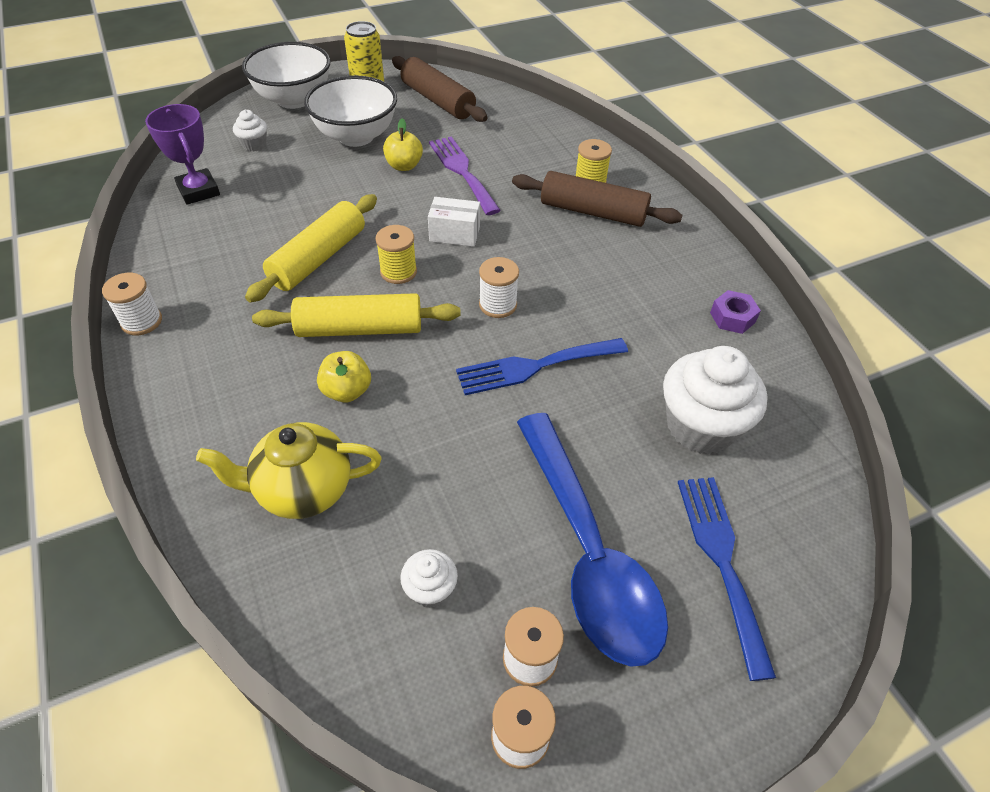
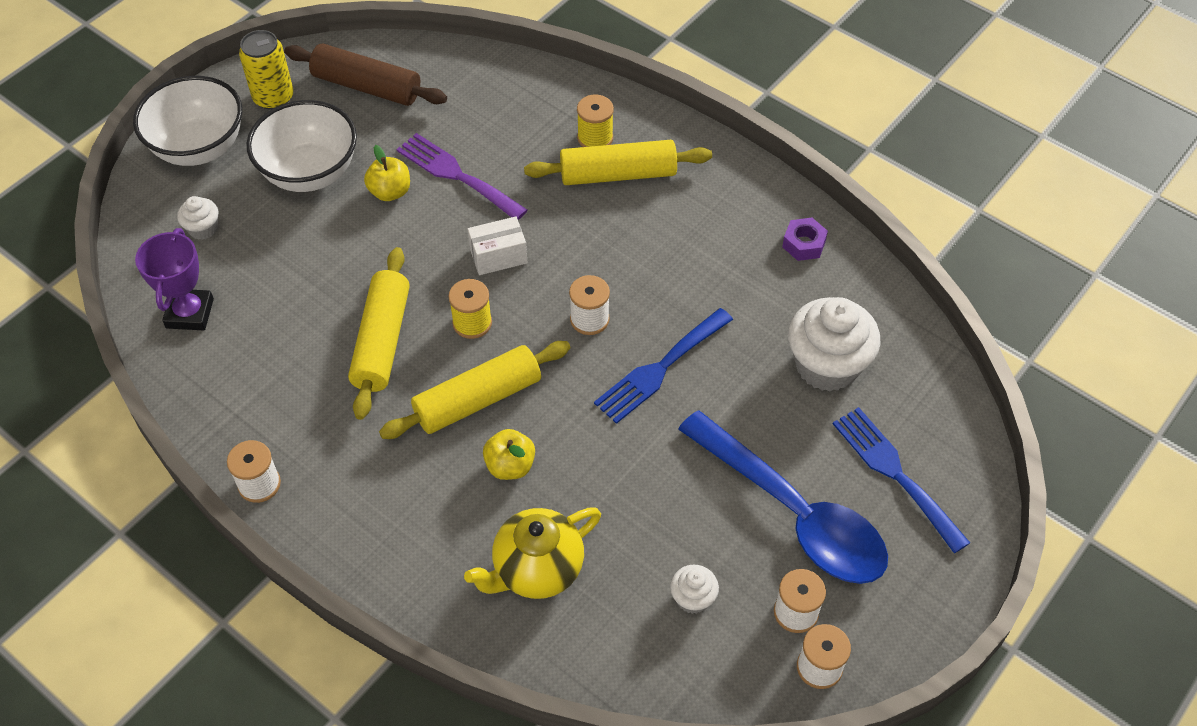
camera: 25 degrees left, 5 degrees up
(198, 191) = (190, 313): purple trophy -> purple trophy turned 60 degrees clockwise
(593, 212) = (618, 174): brown rolling pin -> yellow rolling pin

